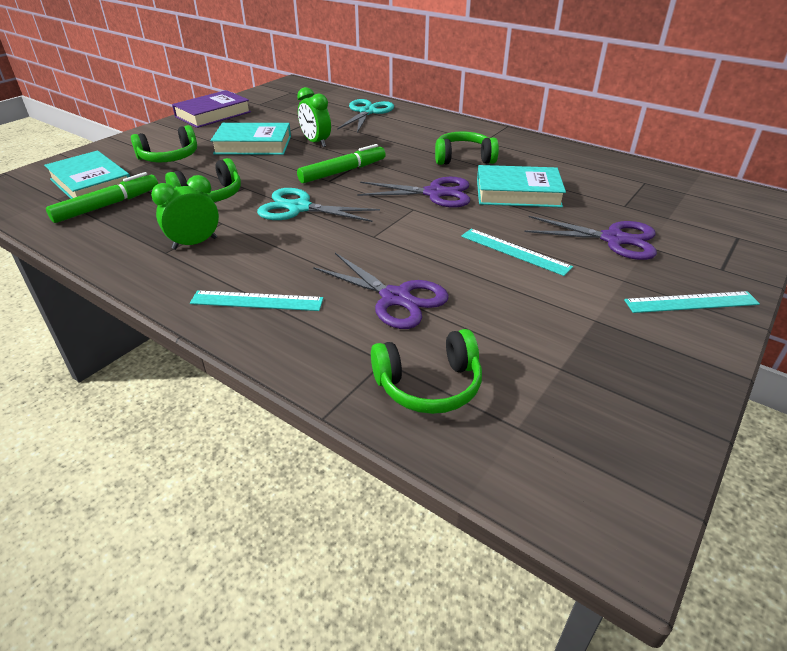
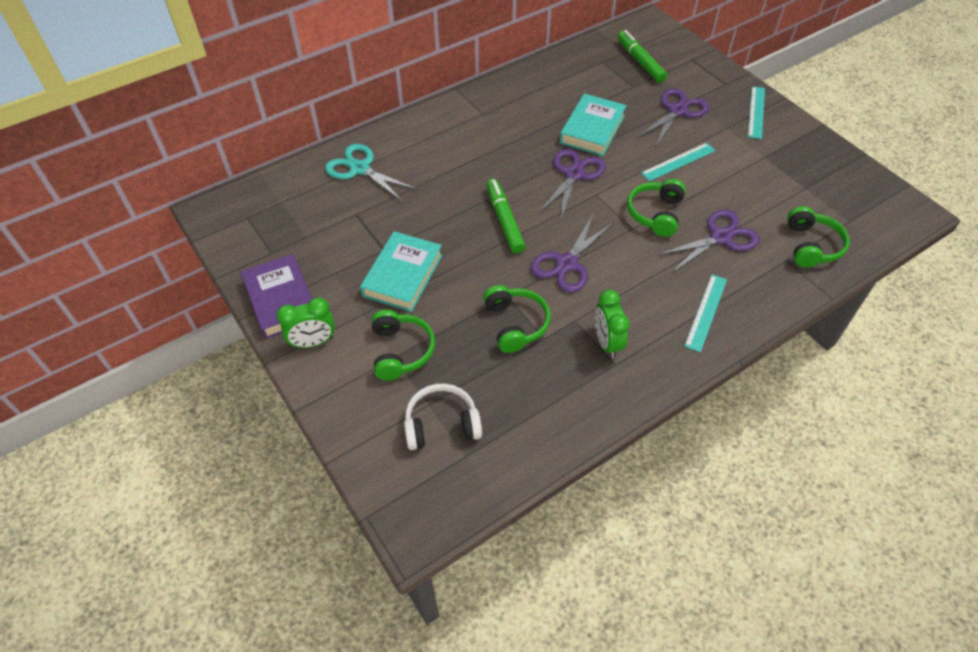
camera: 70 degrees left, 15 degrees up
(91, 184) = (441, 424): turquoise book -> white headphones
(107, 205) = (503, 408): green marker -> green marker (640, 61)
(299, 208) = (567, 263): turquoise scissors -> purple scissors
(316, 142) = (423, 225): green clock -> green clock (313, 342)
(463, 158) = (514, 137): green headphones -> green headphones (655, 214)

